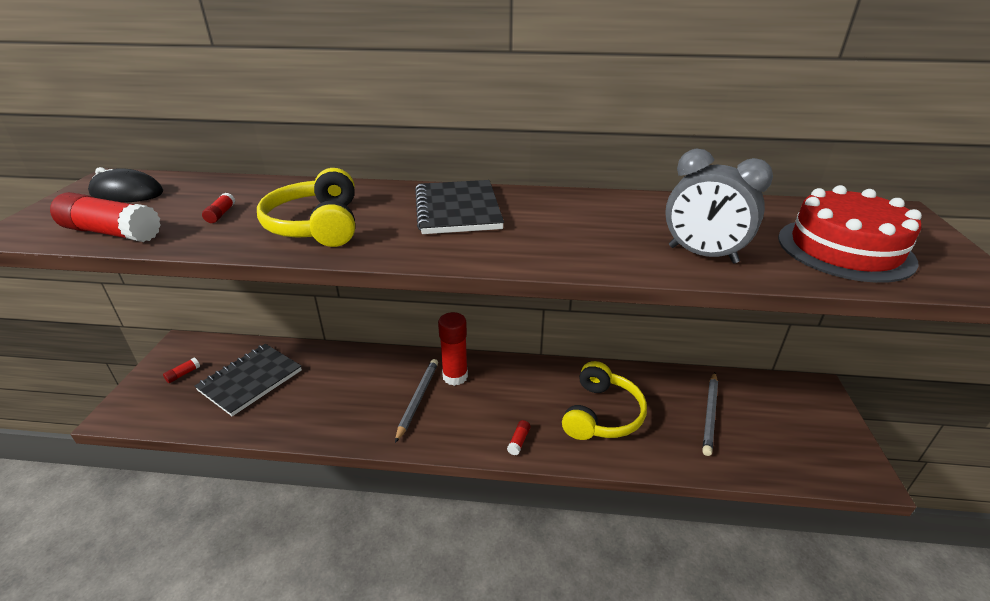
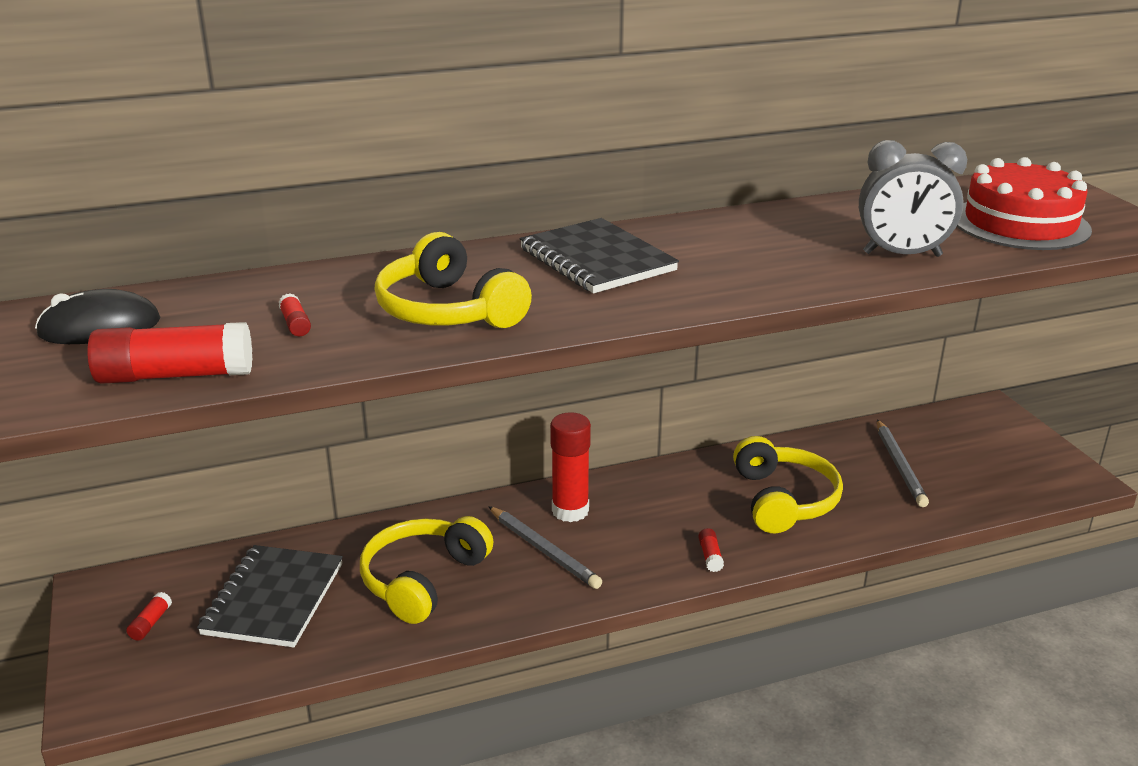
camera: 25 degrees left, 5 degrees down
(334, 395) = (423, 579): none -> yellow headphones
(418, 399) = (544, 550): grey pencil -> grey pencil turned 150 degrees clockwise

